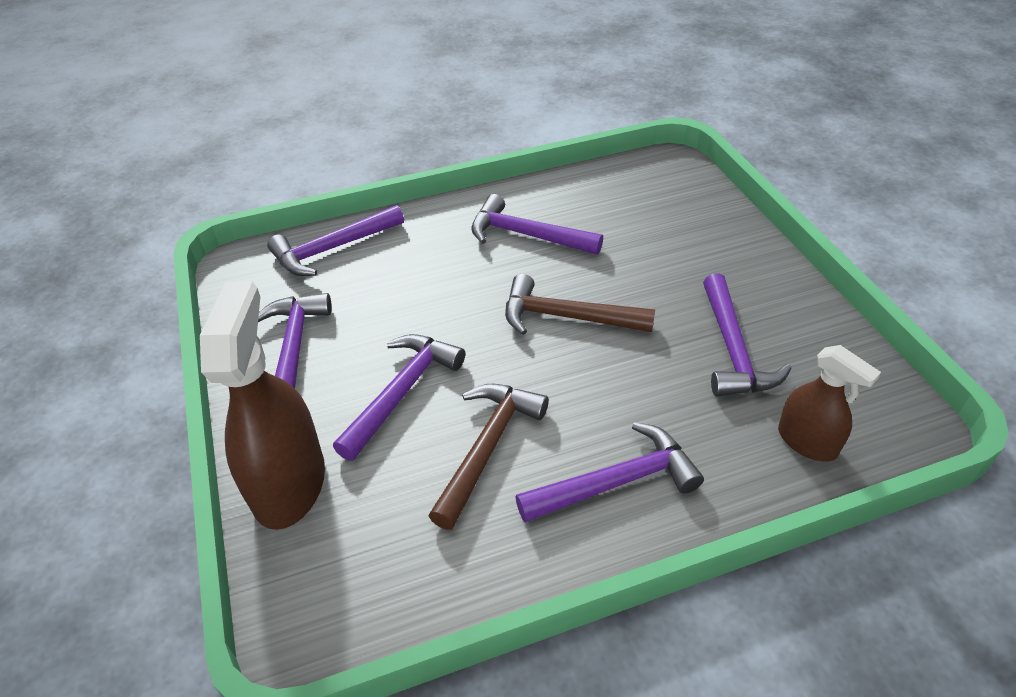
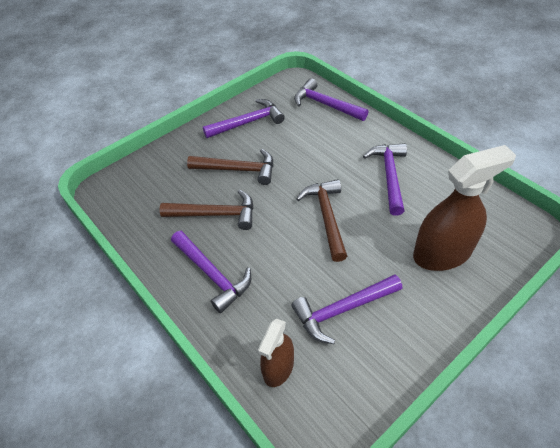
camera: 70 degrees right, 5 degrees up
(289, 483) = (171, 154): brown spray bottle -> brown spray bottle (442, 253)
(402, 392) = (238, 170): purple hammer -> brown hammer

